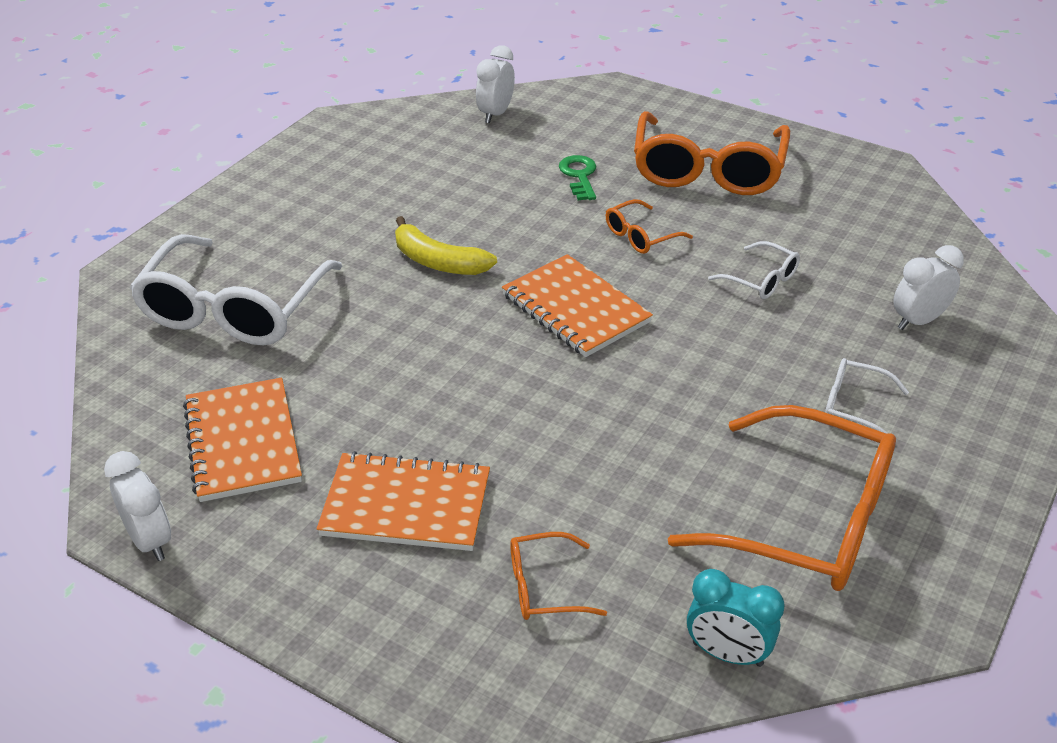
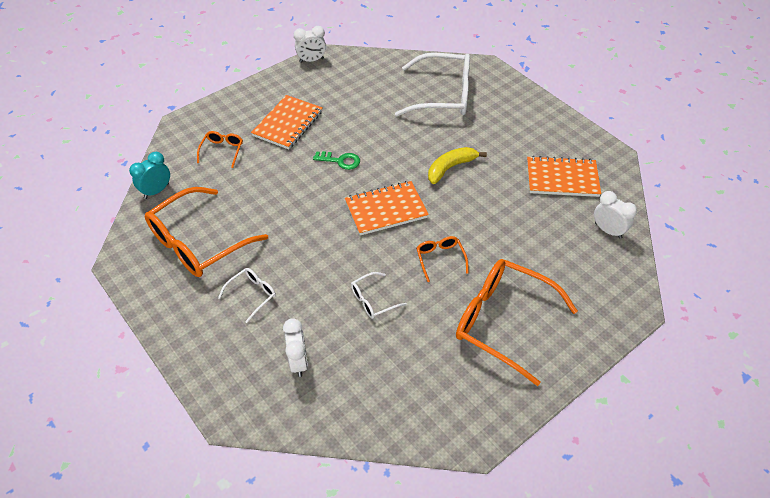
camera: 110 degrees right, 10 degrees up
(235, 308) = (442, 95): white glasses -> white glasses turned 150 degrees clockwise
(243, 442) = (350, 87): orange notebook -> orange notebook (562, 178)
(579, 176) = (517, 251): green key -> green key (340, 161)

